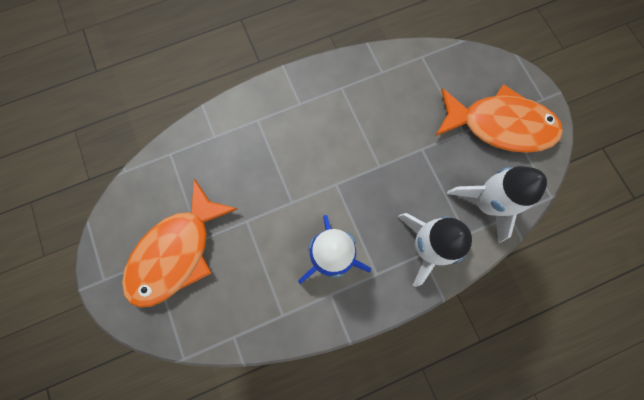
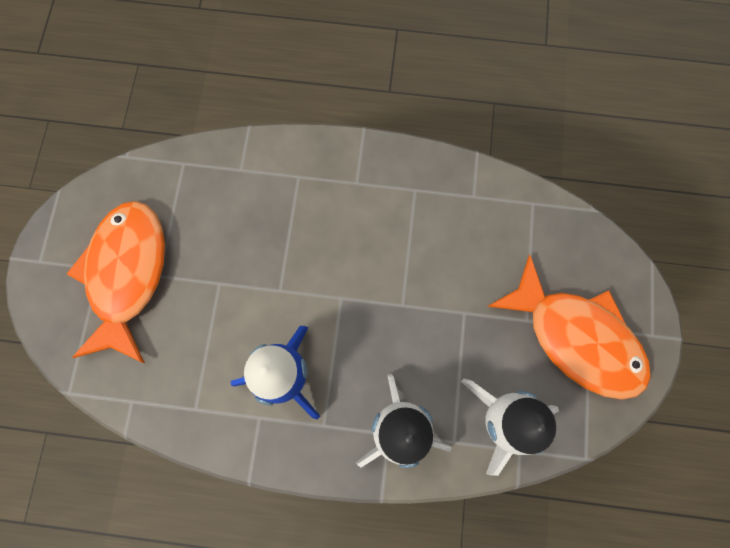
camera: 30 degrees right, 0 degrees up
(176, 252) = (128, 275): orange fish -> orange fish turned 120 degrees clockwise

